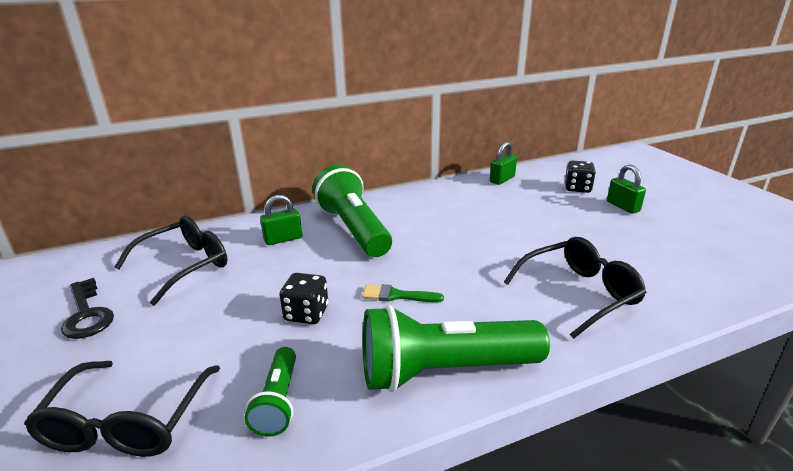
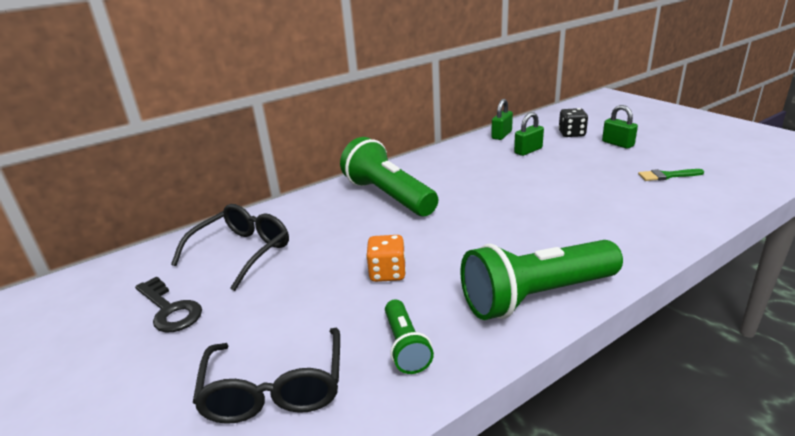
camera: 10 degrees left, 0 degrees up
(283, 239) = (325, 214): green padlock -> green padlock (528, 151)
(306, 313) = (387, 273): black dice -> orange dice
(397, 295) = (461, 245): green brush -> green brush (667, 176)
(579, 293) = (616, 218): black glasses -> none

